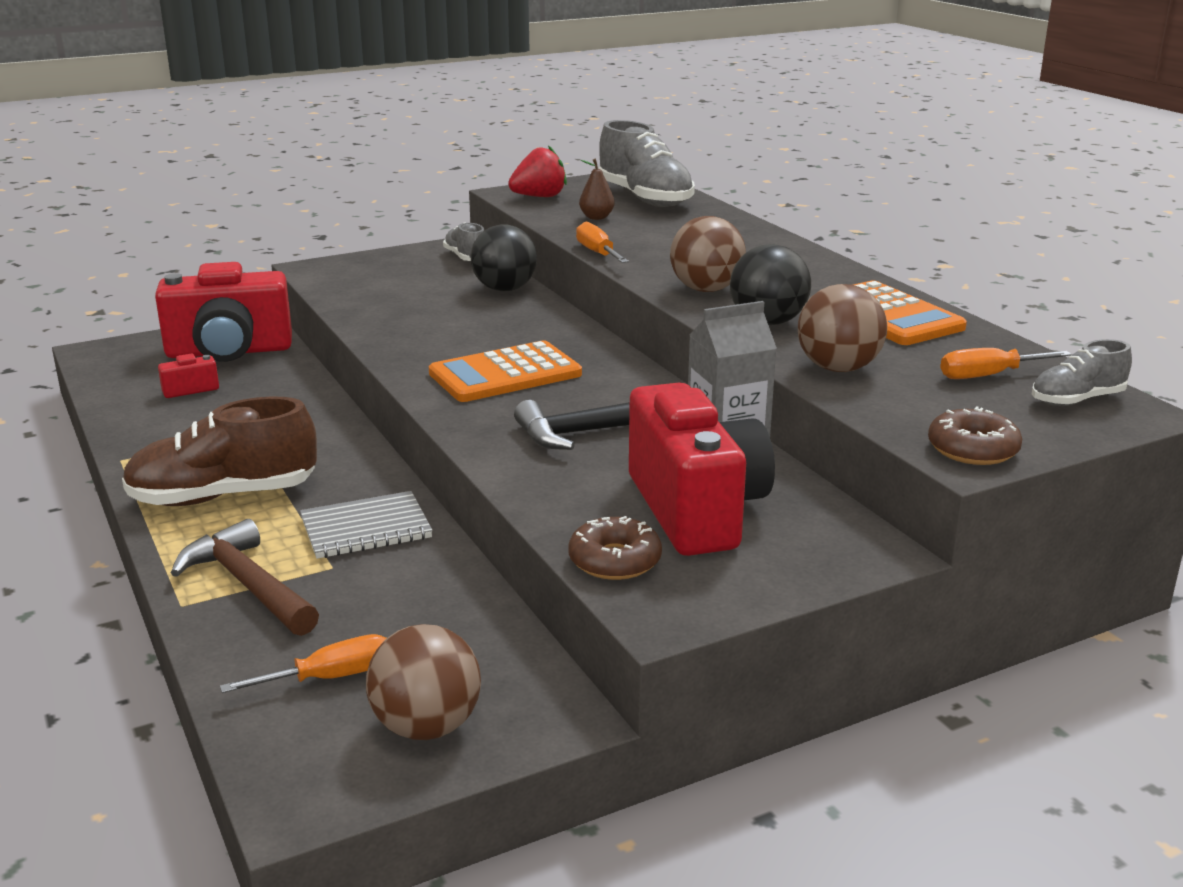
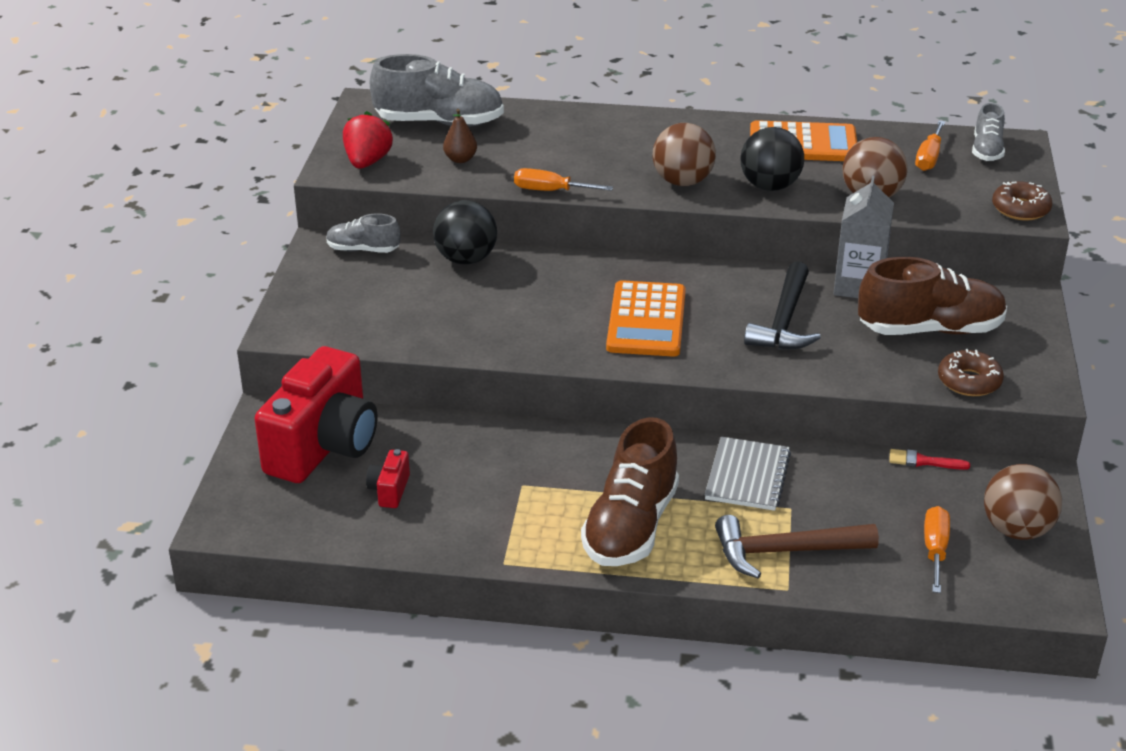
camera: 55 degrees left, 10 degrees up
(506, 622) = (923, 461): none -> red brush
(696, 510) = (930, 329): red camera -> brown shoe

